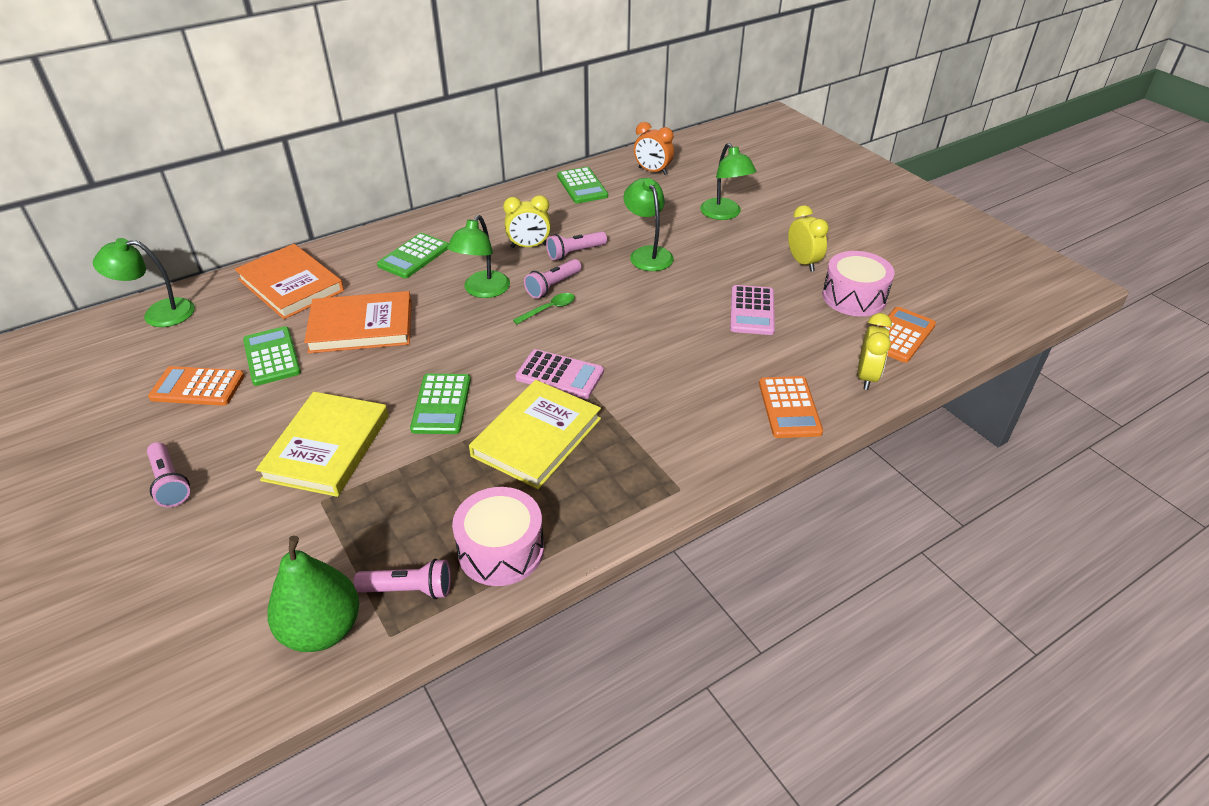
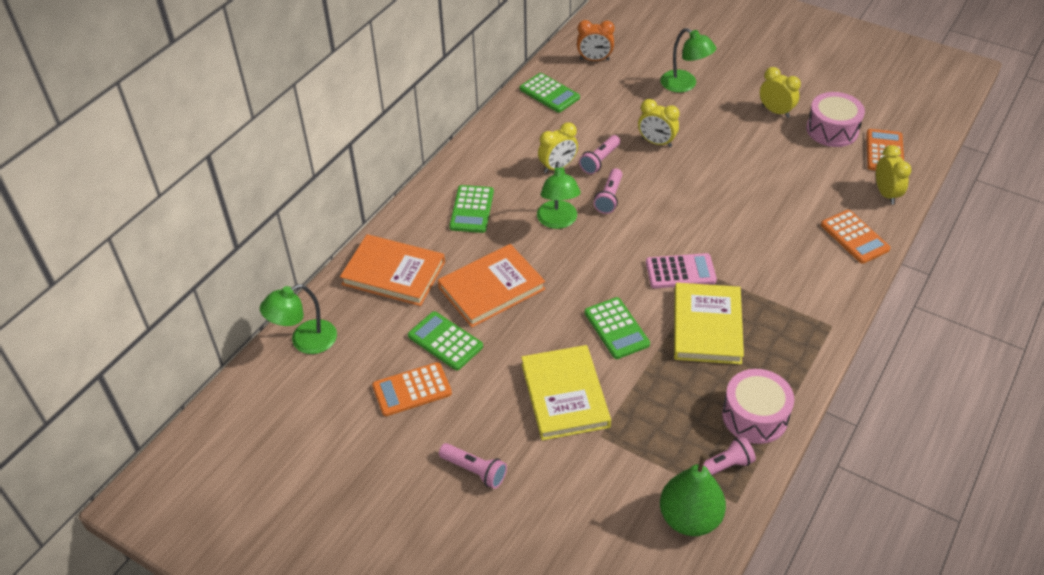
camera: 25 degrees left, 5 degrees up
(549, 309) = (624, 219): green spoon -> none
(647, 254) = (656, 142): green lamp -> yellow clock
(752, 311) = (771, 167): pink calculator -> none

